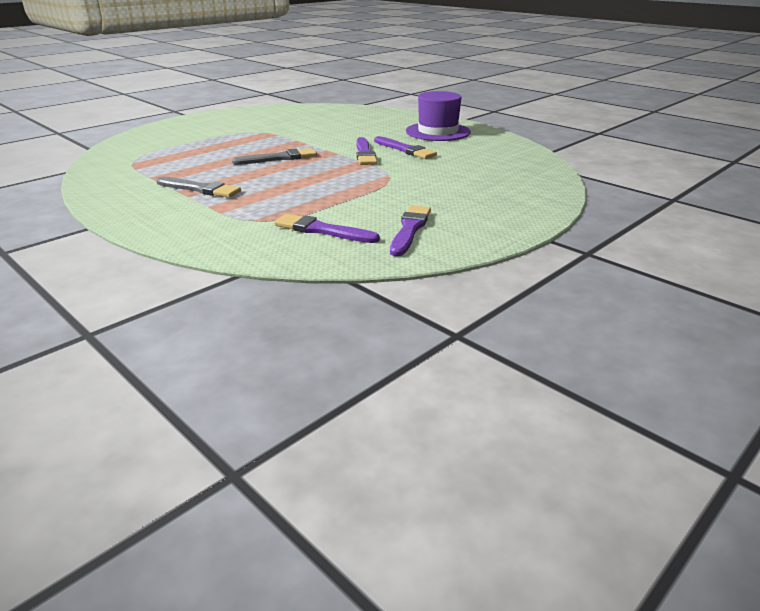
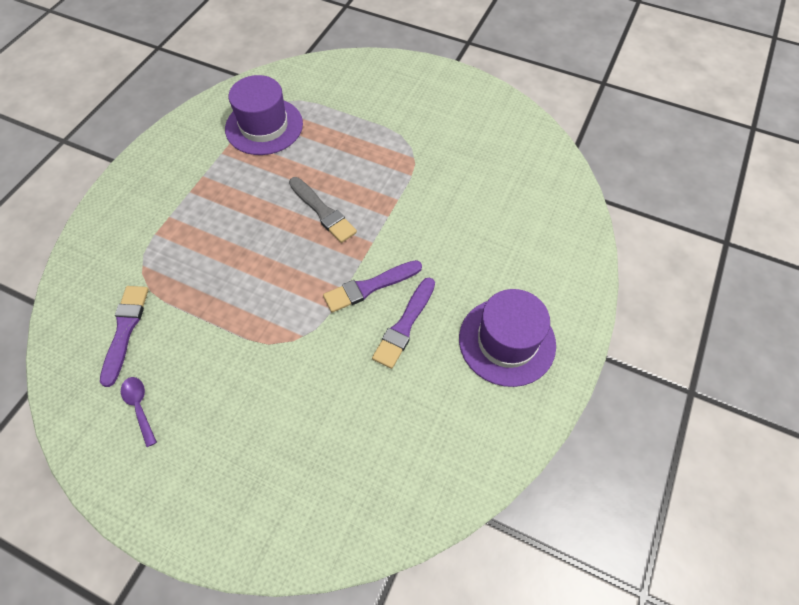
camera: 70 degrees right, 30 degrees up
(154, 166) = (264, 126): none -> purple hat
(200, 189) = (210, 191): grey brush -> none
(410, 229) = (139, 407): purple brush -> purple spoon

